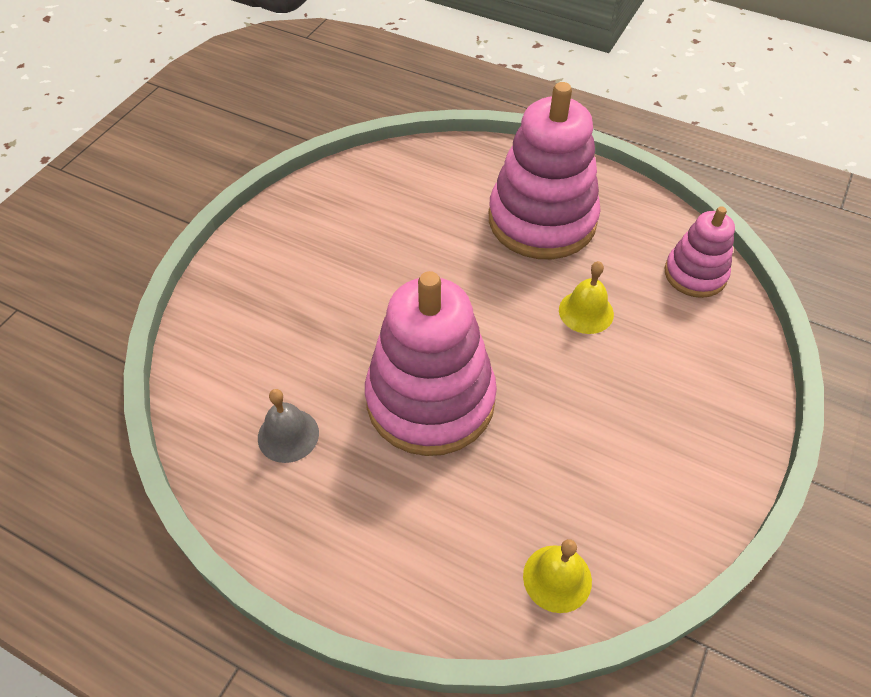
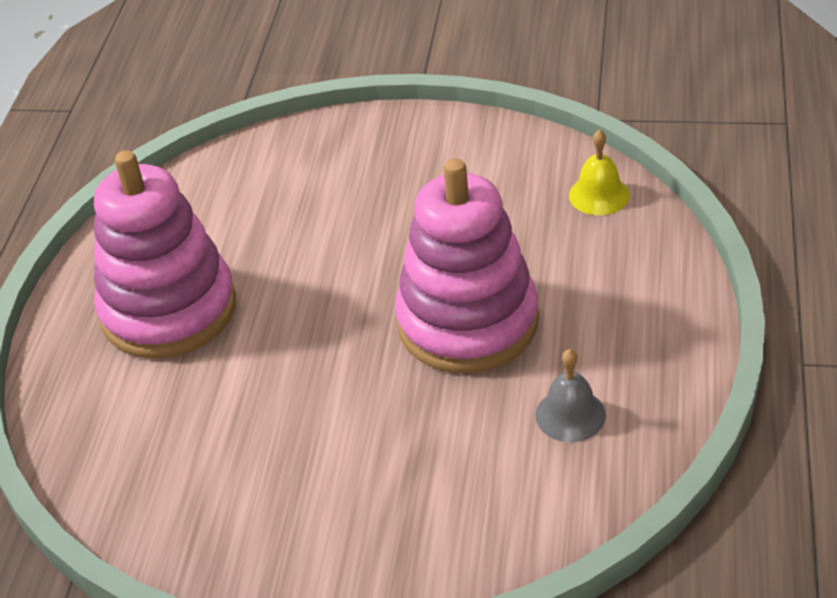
camera: 105 degrees left, 10 degrees down
(586, 312) = (298, 244): yellow bell -> none
(695, 274) = (213, 181): pink stacking toy -> none

